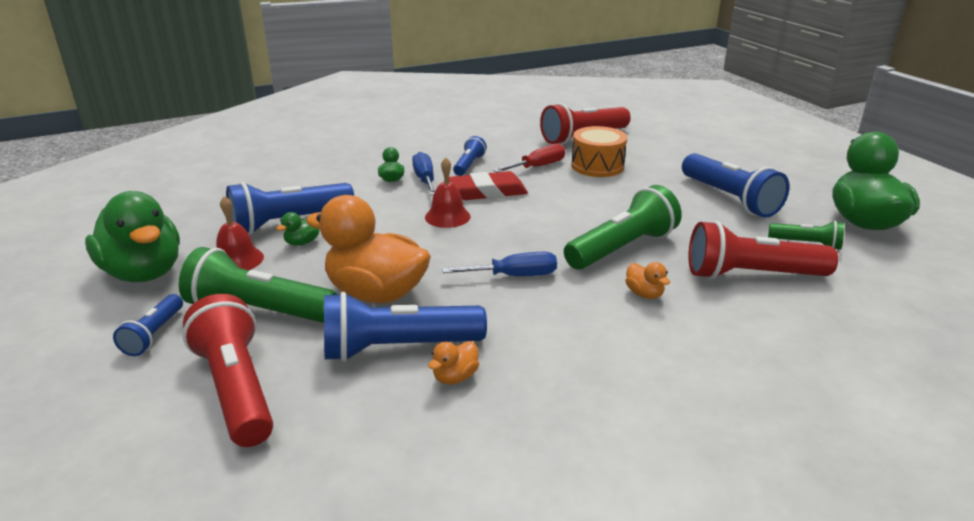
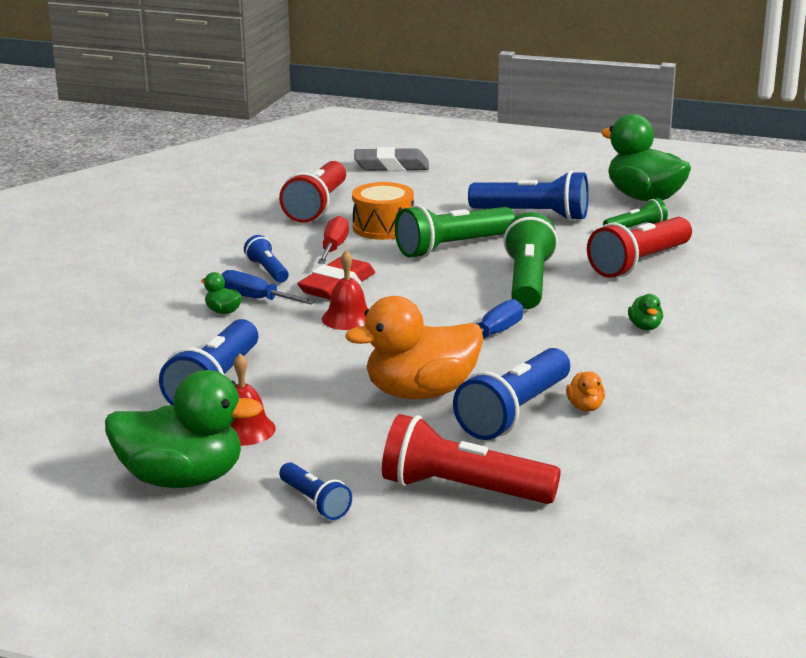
camera: 45 degrees left, 5 degrees down
(258, 311) = (358, 447): green flashlight -> green flashlight (453, 247)
(302, 242) = (269, 391): green duck -> green duck (645, 327)
(644, 294) = (599, 305): orange duck -> none
(687, 128) = (391, 166): none -> grey eraser

